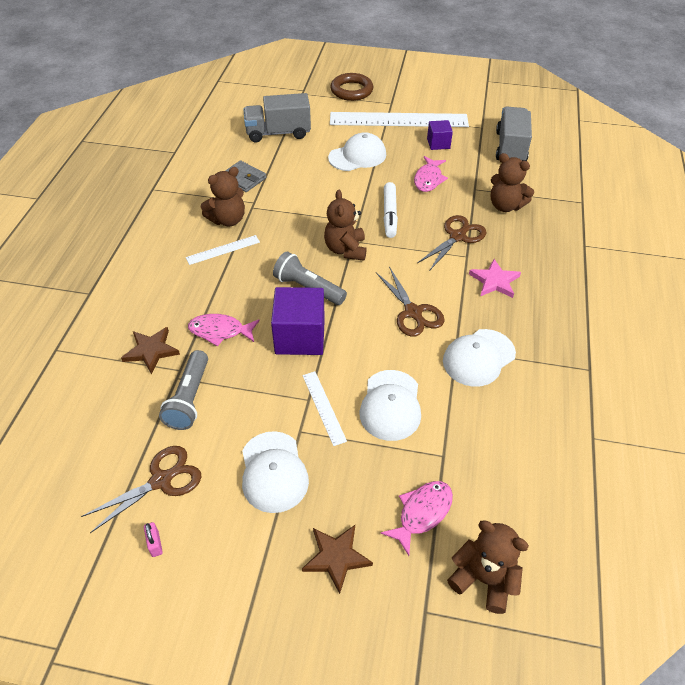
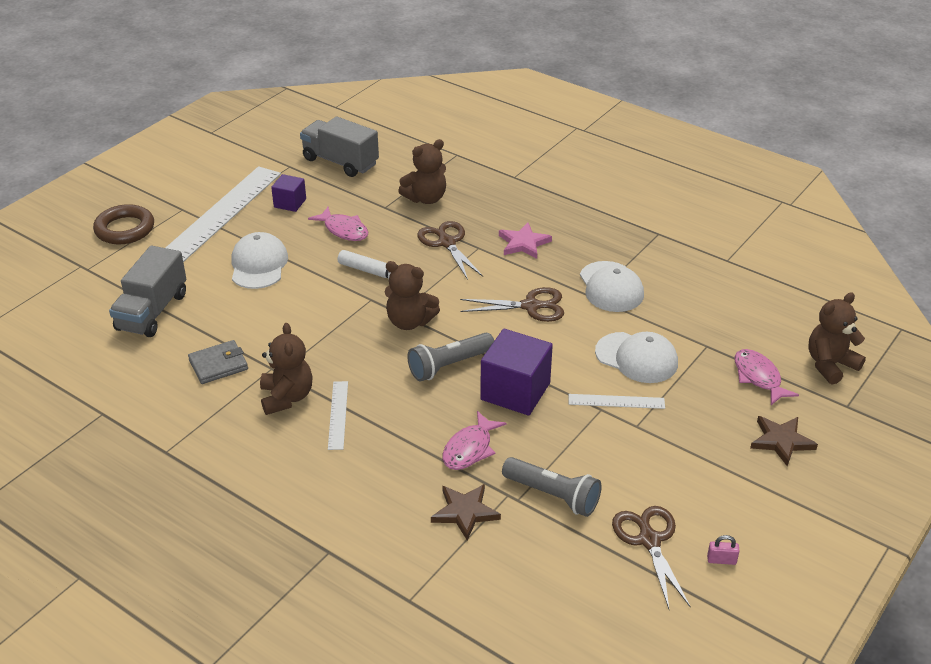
camera: 65 degrees left, 10 degrees down
(273, 472) = (675, 456): white cap -> none

